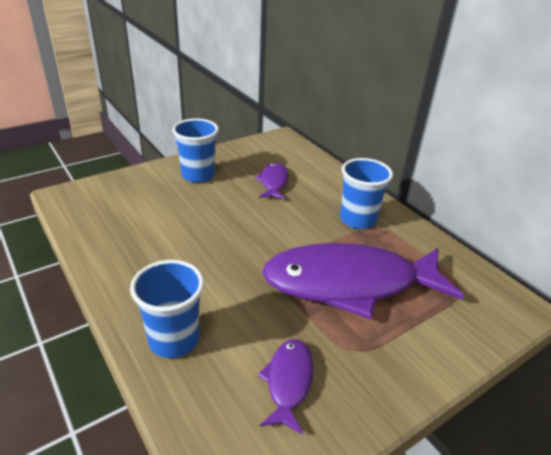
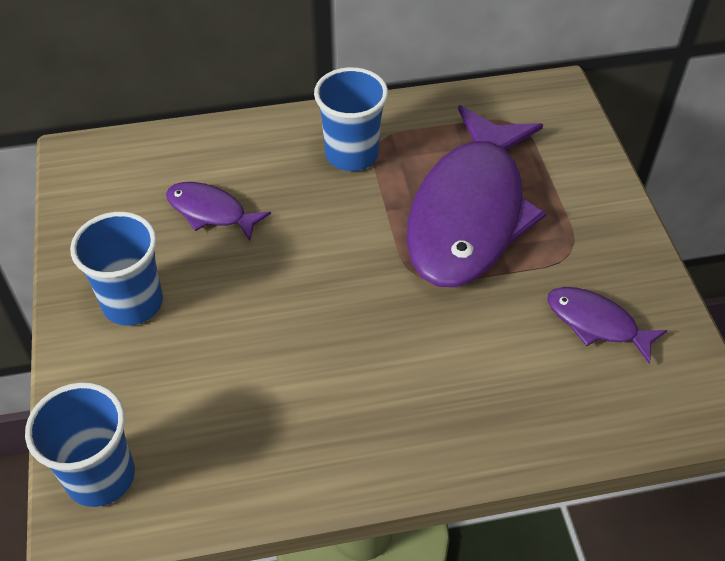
camera: 65 degrees left, 15 degrees up
(174, 339) = (501, 417): blue cup -> blue cup (100, 476)

